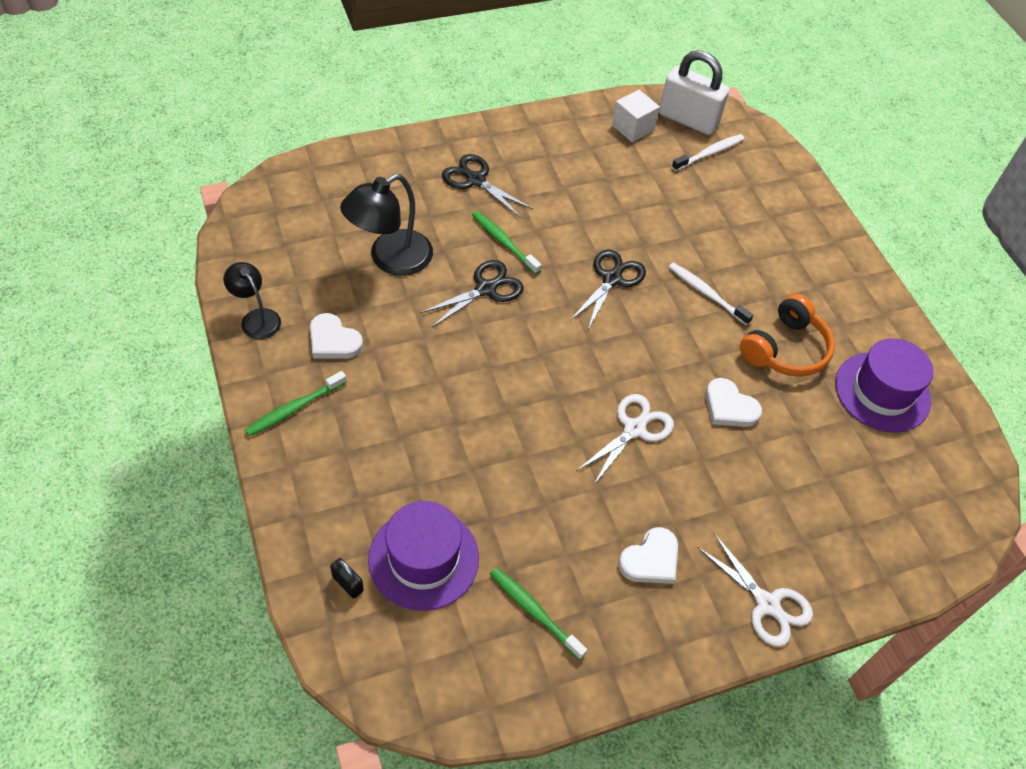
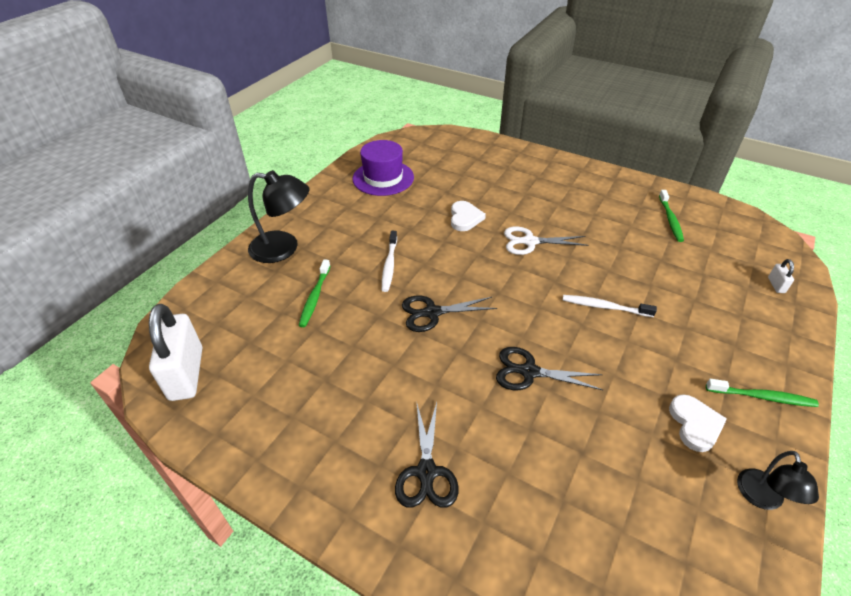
camera: 125 degrees left, 10 degrees down
(348, 583) = (776, 285): black padlock -> white padlock
(390, 259) = (586, 457): black lamp -> black lamp (284, 248)
(423, 558) = (717, 268): purple hat -> none
(504, 242) = (473, 395): green toothbrush -> green toothbrush (315, 297)
(632, 128) = (233, 404): white cube -> none
(650, 559) = (588, 201): white heart -> none
(709, 153) = (227, 336): white toothbrush -> white toothbrush (604, 307)
(767, 604) = (553, 165): white scissors -> none
(785, 349) = (395, 217): orange headphones -> none

